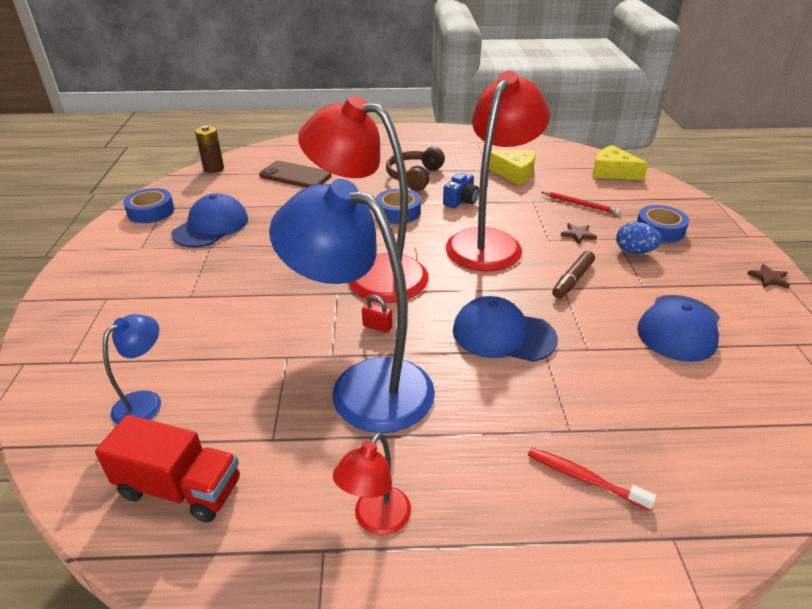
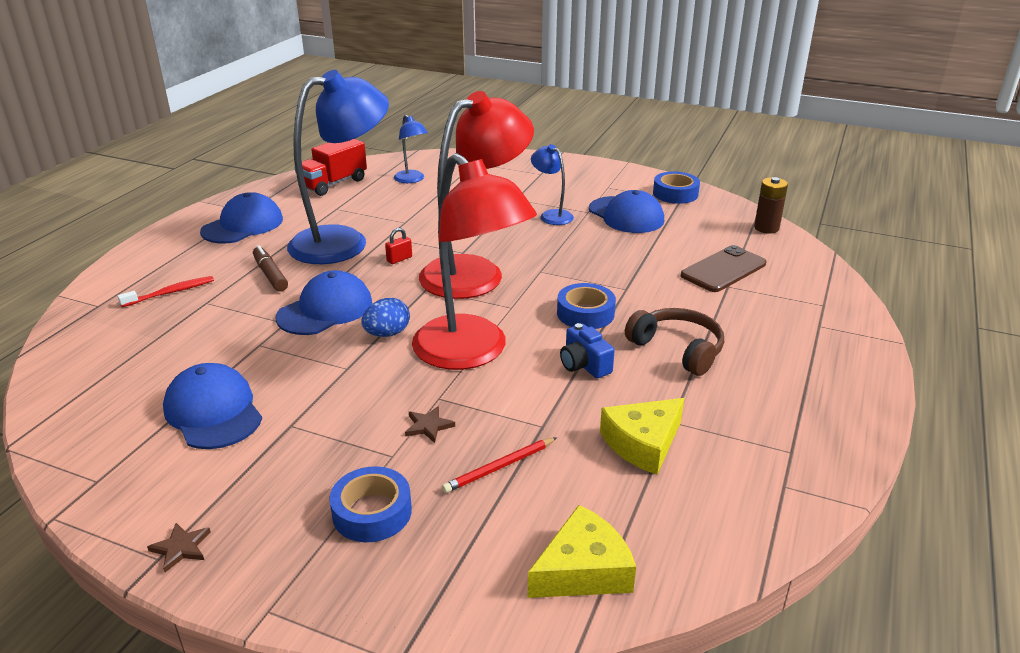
camera: 115 degrees right, 5 degrees down
(226, 264) = (551, 215): none -> blue lamp
(376, 520) = (243, 225): red lamp -> blue cap
(572, 280) = (351, 379): brown marker -> brown marker (270, 275)
(634, 251) = (351, 455): blue egg -> blue egg (387, 334)

